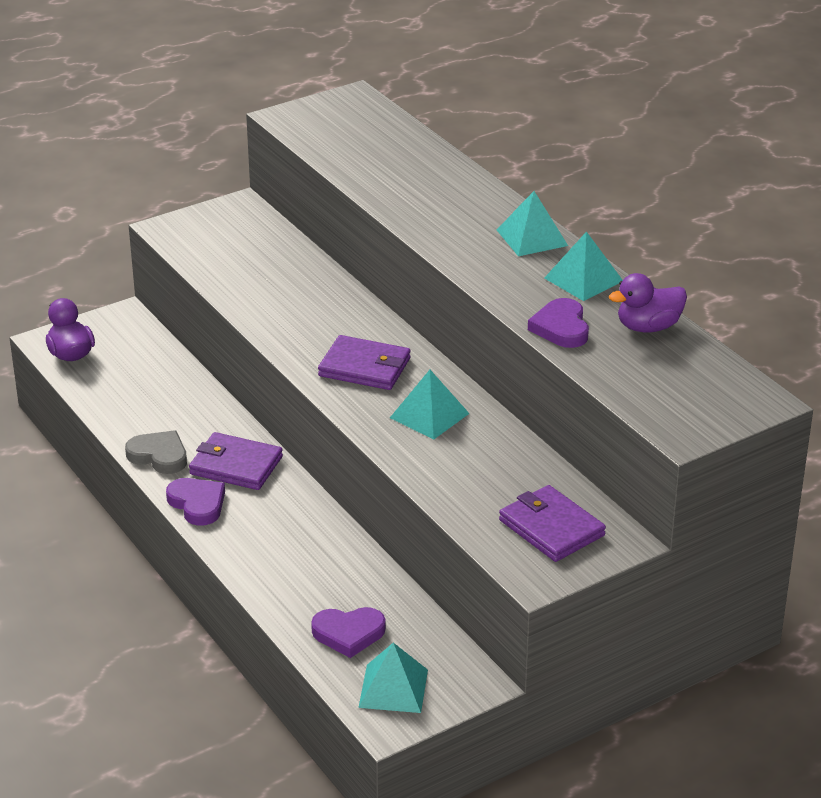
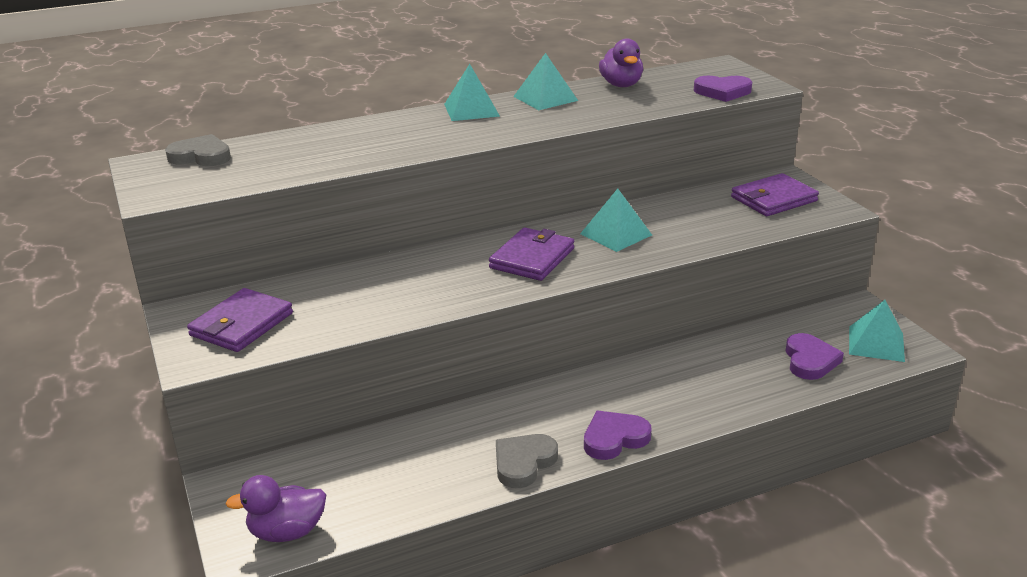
camera: 80 degrees left, 5 degrees down
(236, 465) = (552, 411): purple wallet -> purple wallet (241, 324)
(374, 118) = (201, 156): none -> grey heart
(561, 328) = (617, 109): purple heart -> purple heart (722, 92)

